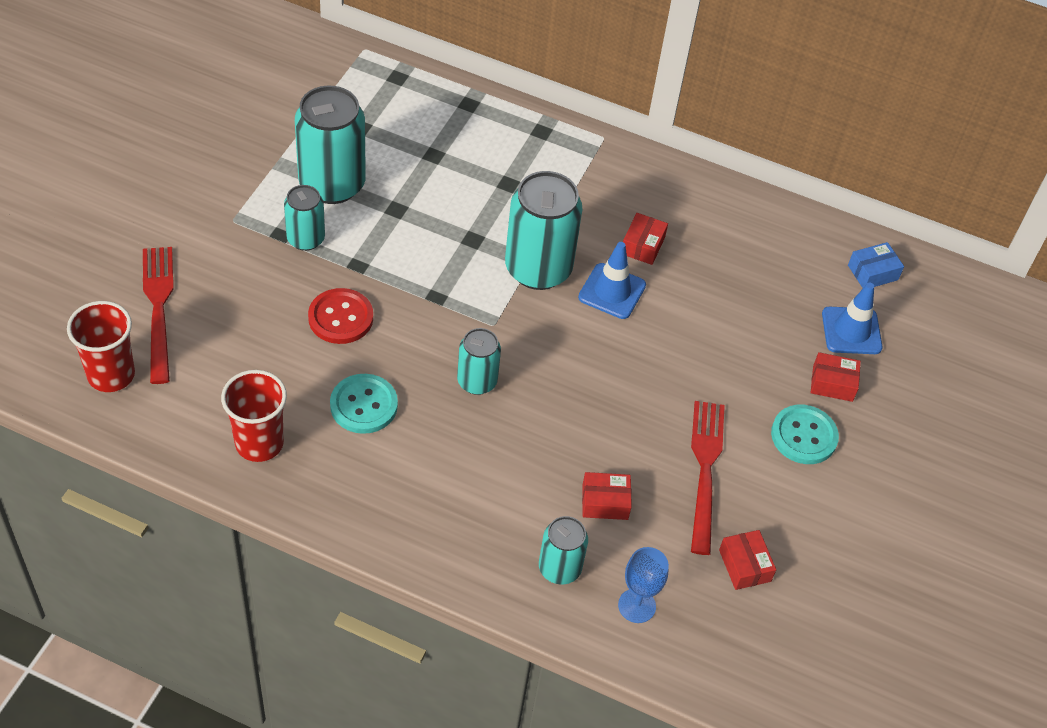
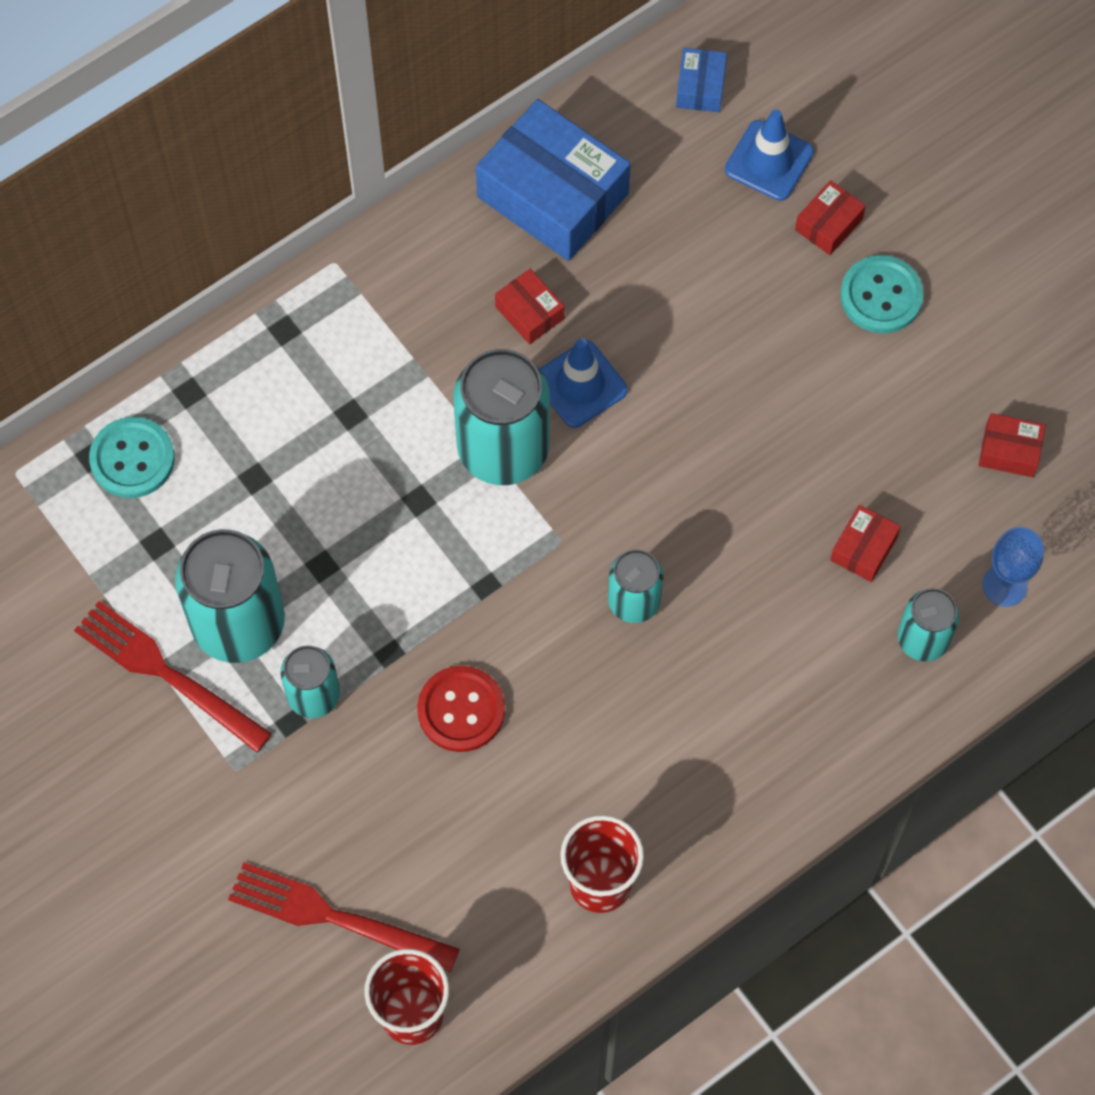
camera: 55 degrees left, 15 degrees up
(364, 405) = (604, 742): turquoise button -> turquoise button (132, 459)
(705, 468) = (871, 421): red fork -> red fork (165, 673)
(733, 225) = (552, 195): none -> blue box

